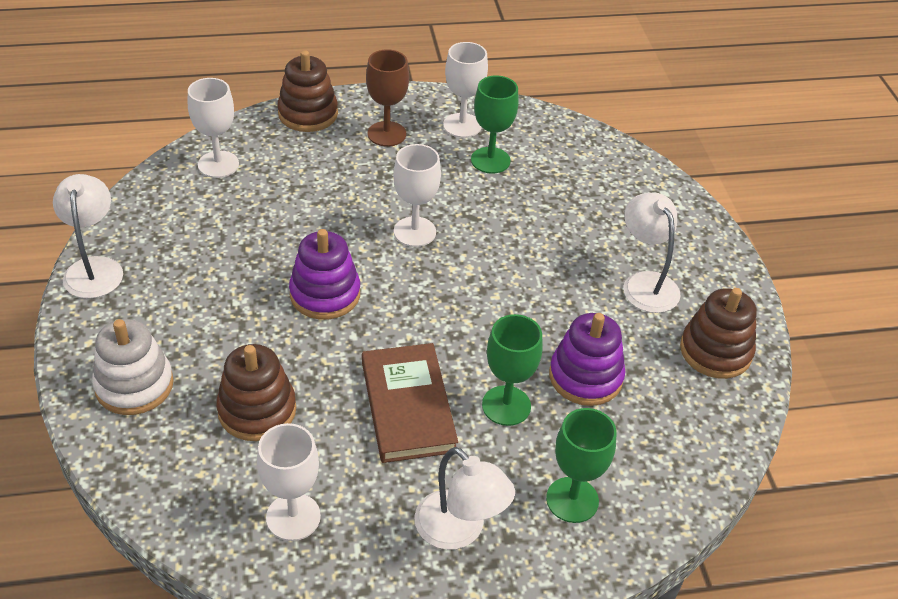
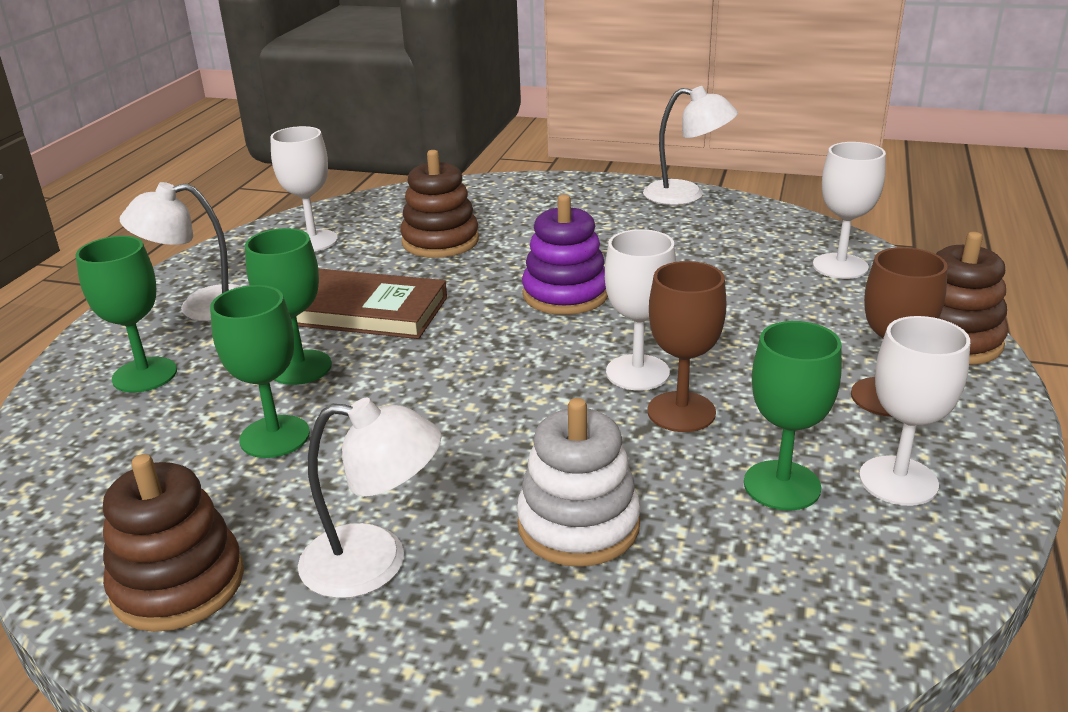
camera: 120 degrees right, 15 degrees down
(134, 385) = (520, 199): white stacking toy -> white stacking toy (578, 525)
(447, 205) = (681, 412): none -> brown goblet
(585, 377) = (275, 437): purple stacking toy -> green goblet

